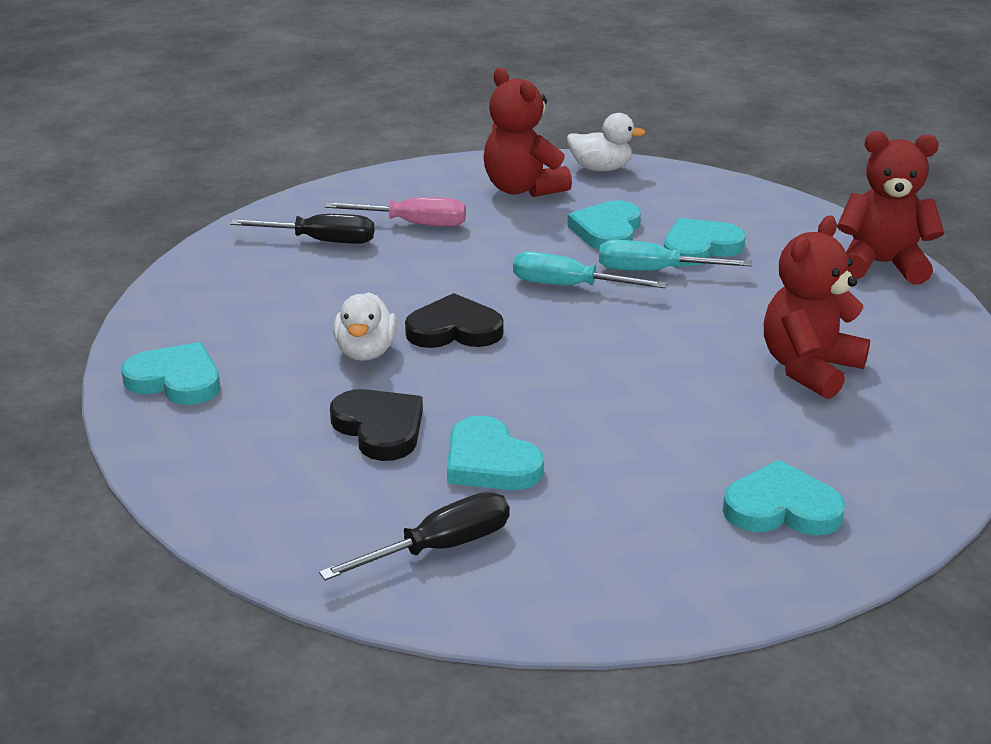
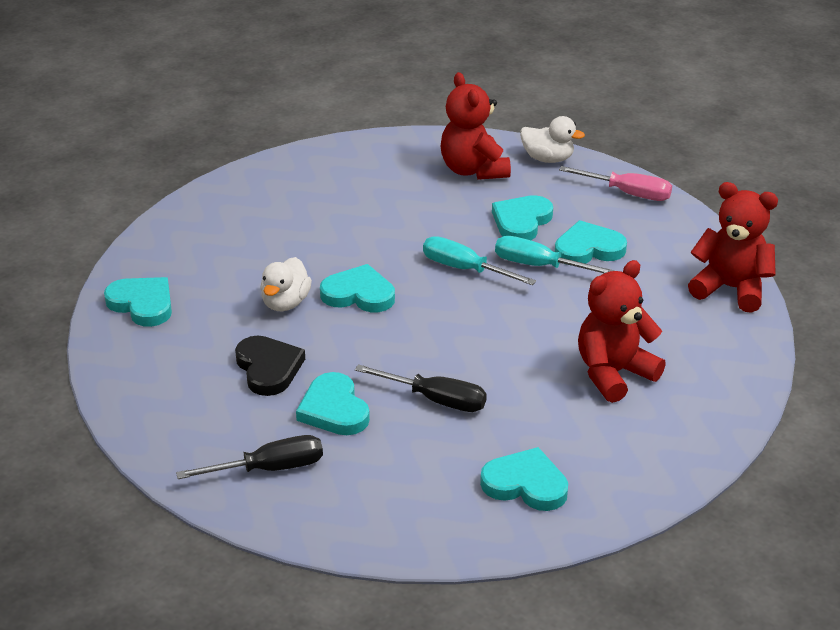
camera: 15 degrees right, 5 degrees up
(321, 241) = (293, 197): black screwdriver -> black screwdriver (436, 400)
(414, 224) = (371, 192): pink screwdriver -> pink screwdriver (628, 193)
(454, 329) = (359, 294): black heart -> turquoise heart

